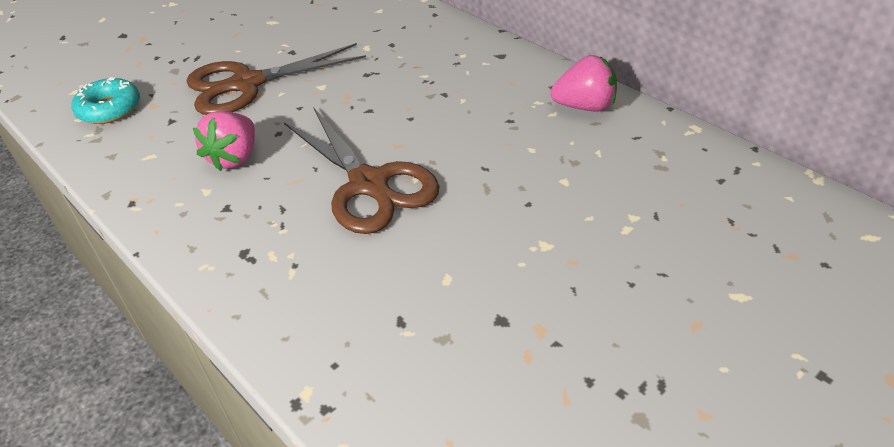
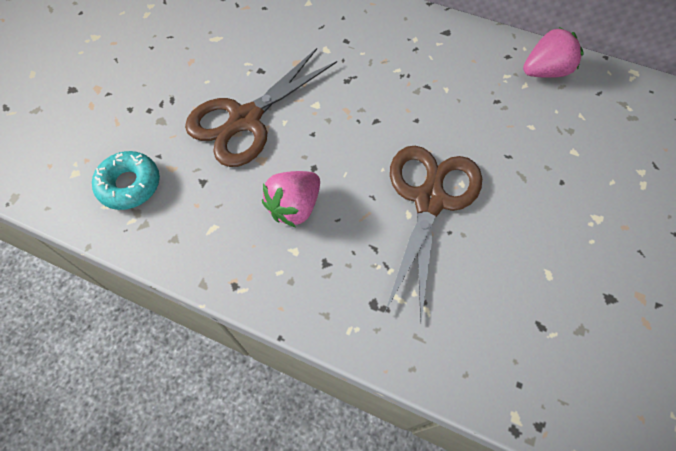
camera: 25 degrees left, 20 degrees up
(234, 158) = (294, 207): pink strawberry -> pink strawberry turned 45 degrees clockwise
(369, 184) = (429, 200): brown scissors -> brown scissors turned 105 degrees counterclockwise

